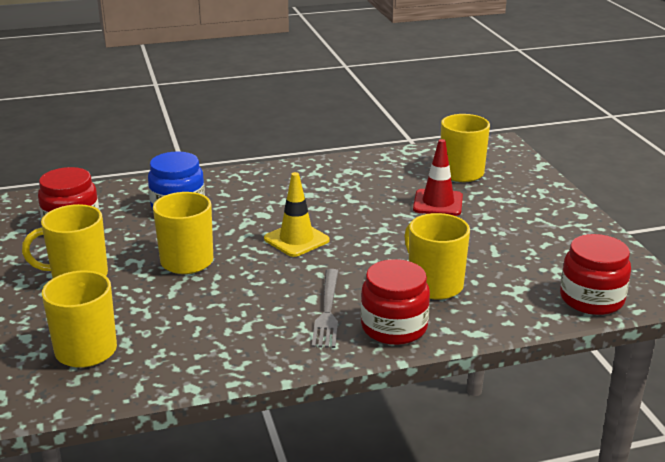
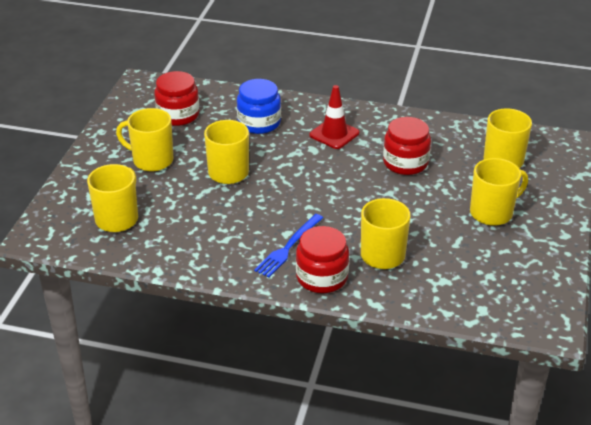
camera: 30 degrees right, 10 degrees up
(296, 240) = (318, 180): yellow traffic cone -> none
(327, 311) = (288, 247): grey fork -> blue fork
(438, 203) = (455, 183): red traffic cone -> red traffic cone (334, 134)
(499, 216) = (492, 213): none -> yellow mug
(591, 299) = (490, 311): red jar -> red jar (405, 163)

